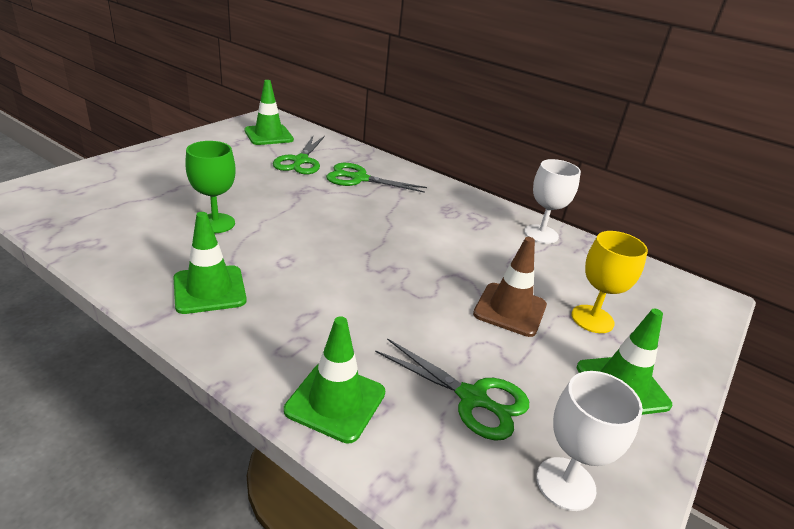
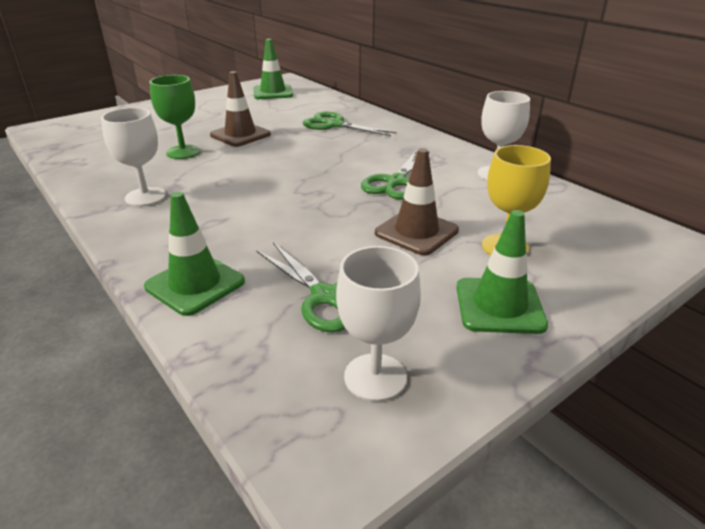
camera: 20 degrees right, 0 degrees up
(209, 290) = (145, 197): green traffic cone -> white goblet
(267, 196) = (240, 135): none -> brown traffic cone
(300, 161) = (288, 111): green scissors -> green scissors (396, 182)

